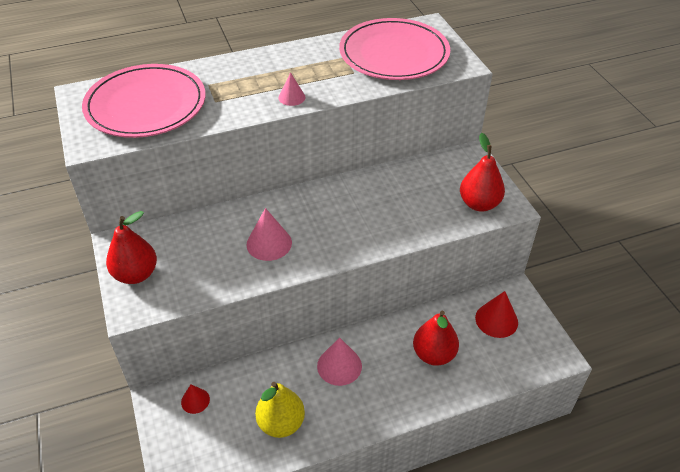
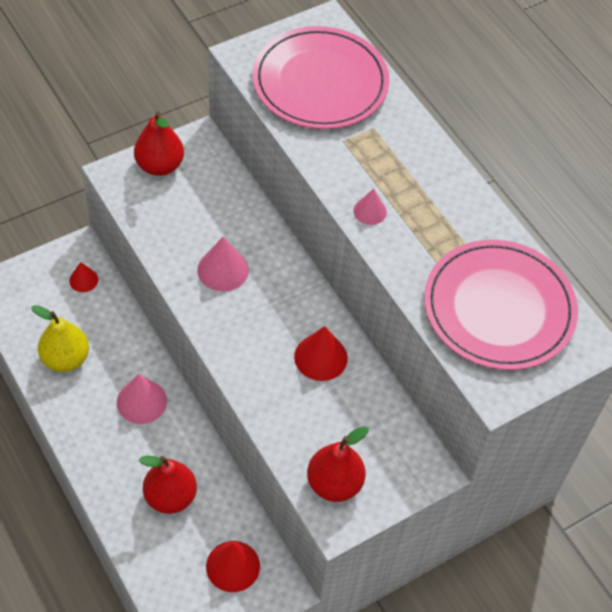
camera: 75 degrees right, 10 degrees up
(368, 196) = (321, 357): none -> red cone

